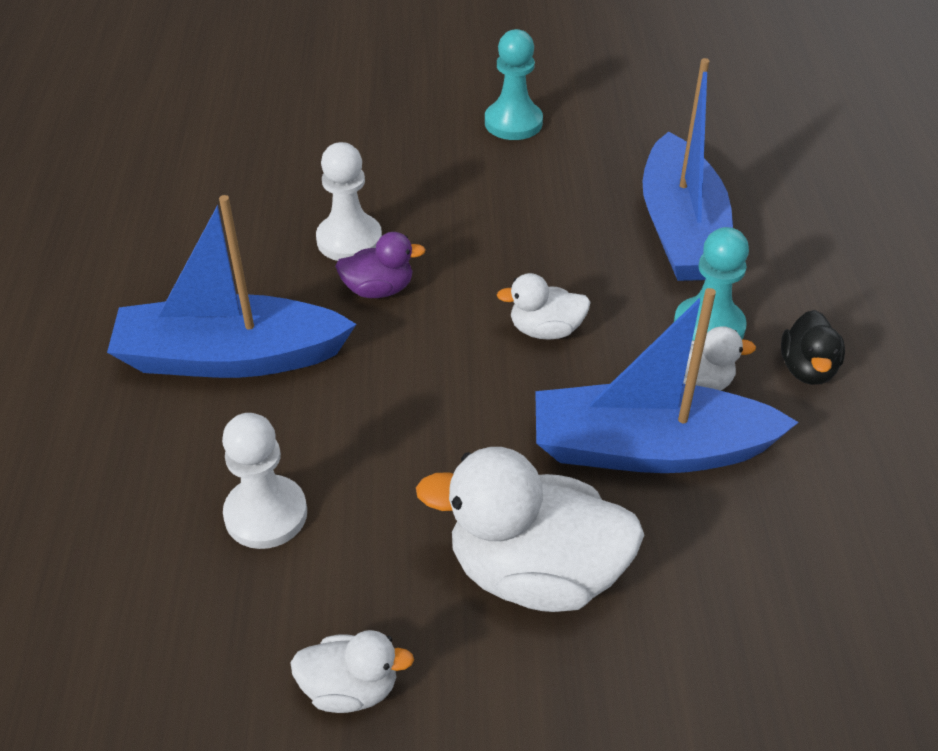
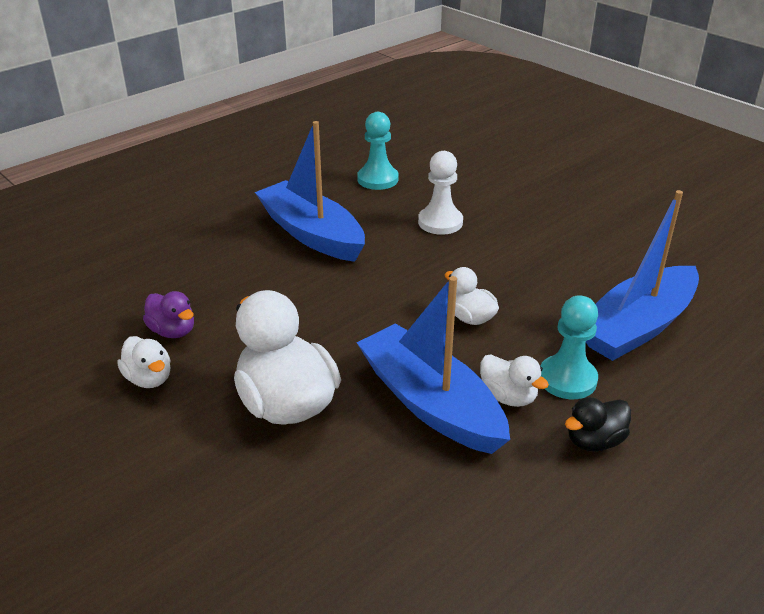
camera: 50 degrees right, 10 degrees down
(266, 514) = (227, 297): white pawn -> none
(378, 289) = (418, 249): purple duck -> purple duck (173, 331)
(513, 123) = (621, 222): turquoise pawn -> turquoise pawn (377, 179)

